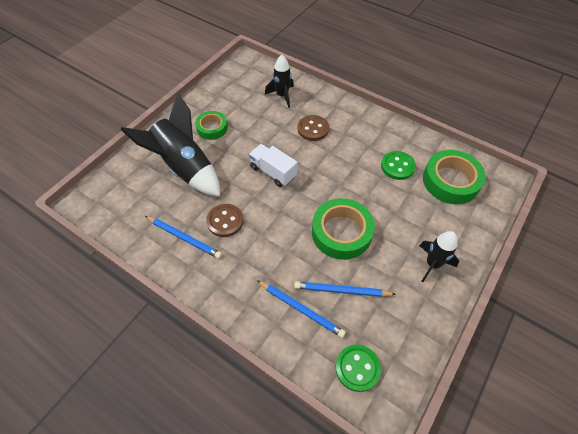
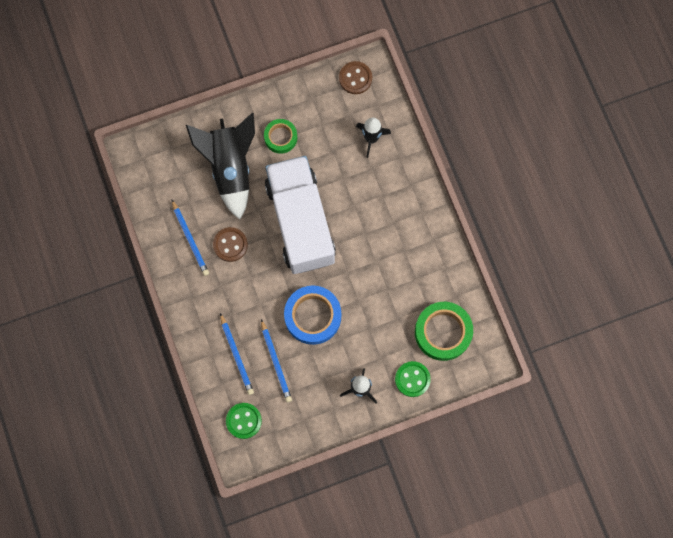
camera: 35 degrees right, 20 degrees up
(273, 172) = (300, 222): white truck -> white truck, size x2.24
(313, 129) = (369, 198): brown button -> brown button (355, 78)
(341, 232) = (313, 316): green tape -> blue tape
(342, 290) = (276, 362): blue pencil -> blue pencil turned 150 degrees counterclockwise
(397, 166) = (411, 287): green button -> green button (412, 379)

